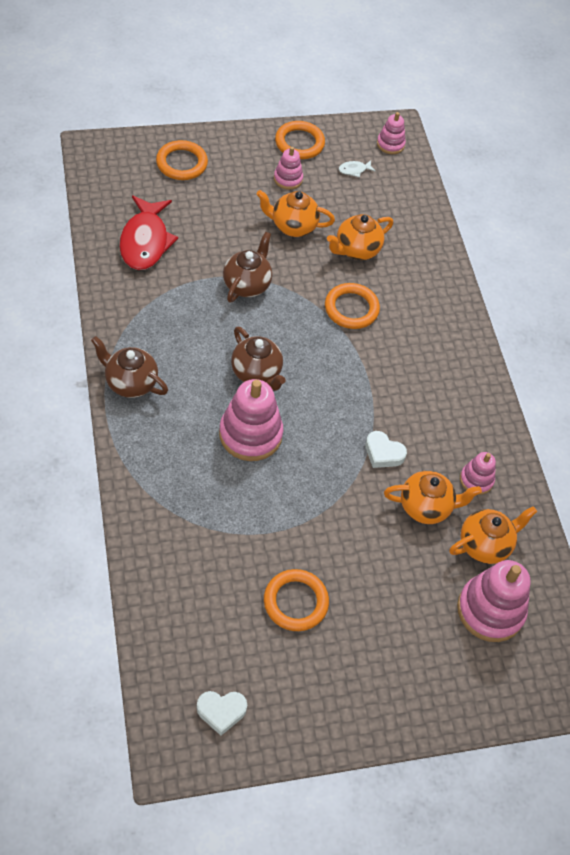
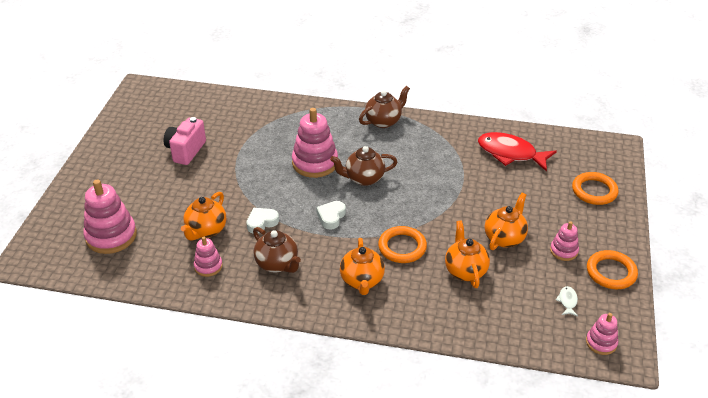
camera: 120 degrees right, 15 degrees down
(221, 711) = (147, 108): white heart -> white heart (331, 217)
(247, 284) = (449, 195): brown teapot -> brown teapot (277, 264)
(295, 602) = (185, 151): orange ring -> pink camera
(485, 545) = (157, 251): orange teapot -> orange teapot (362, 281)

